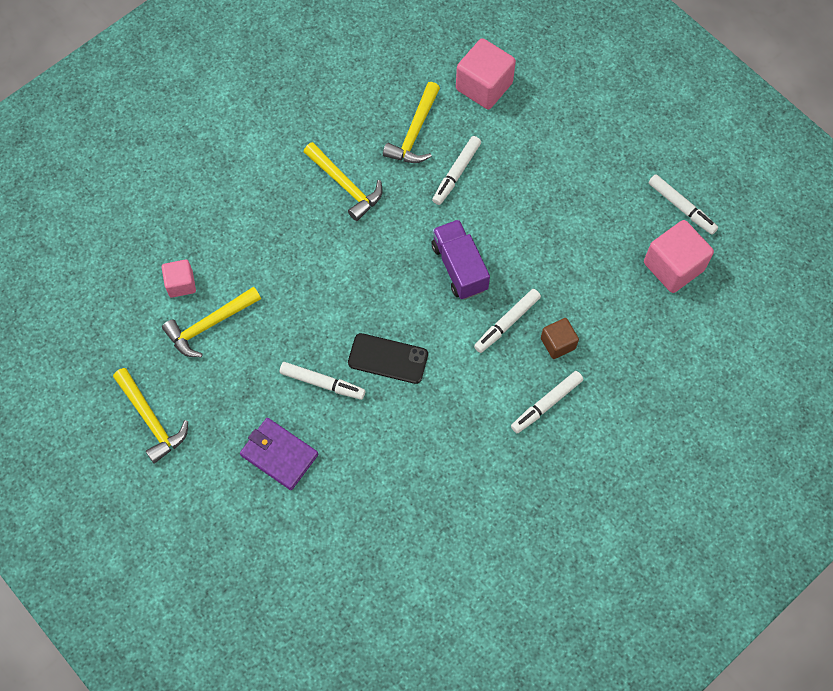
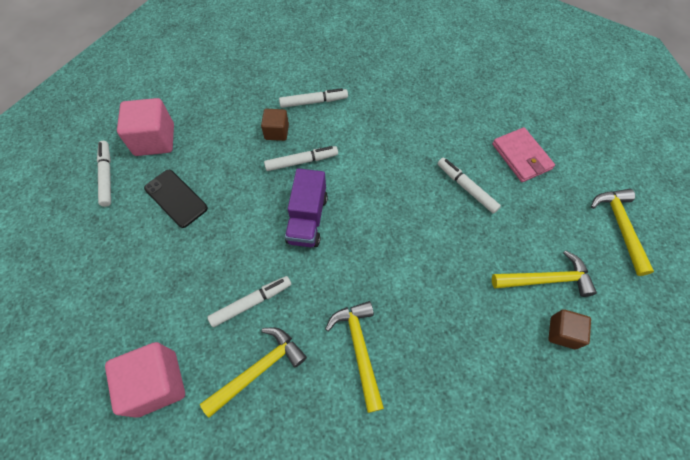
camera: 150 degrees left, 5 degrees down
(181, 284) = (562, 332): pink cube -> brown cube
(279, 455) = (521, 156): purple wallet -> pink wallet
(388, 358) = (406, 181): black phone -> black phone (176, 198)

